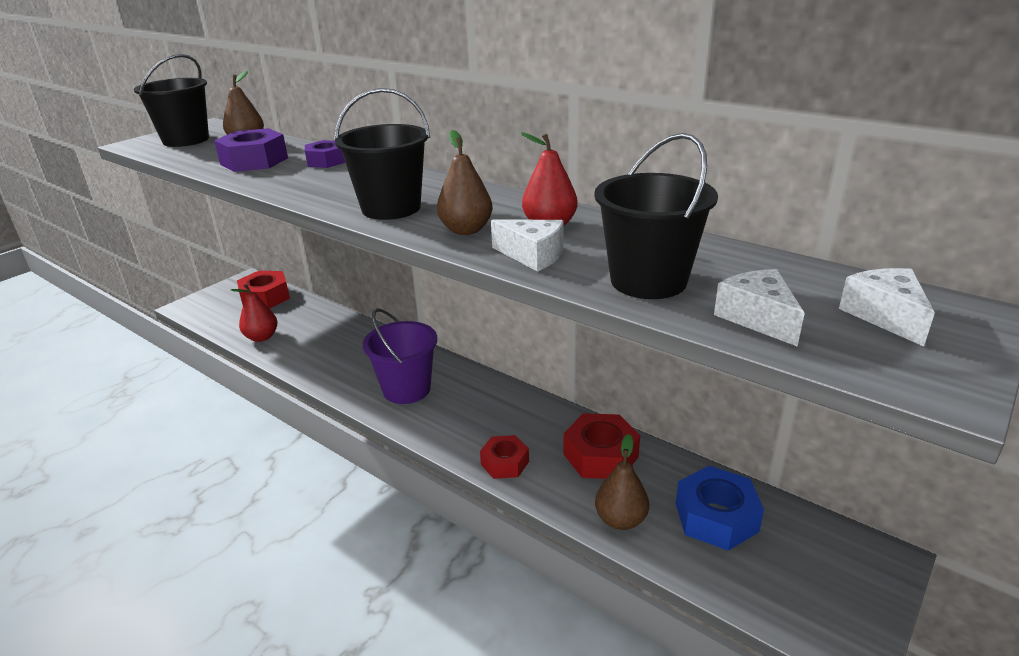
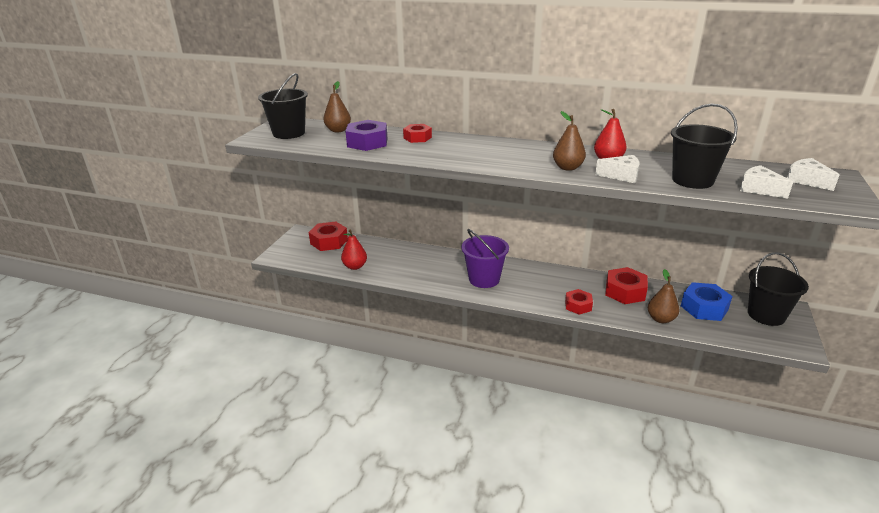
camera: 20 degrees left, 0 degrees up
(326, 161) = (417, 138): purple nut -> red nut
(391, 208) = (506, 161): black bucket -> black bucket (766, 315)

